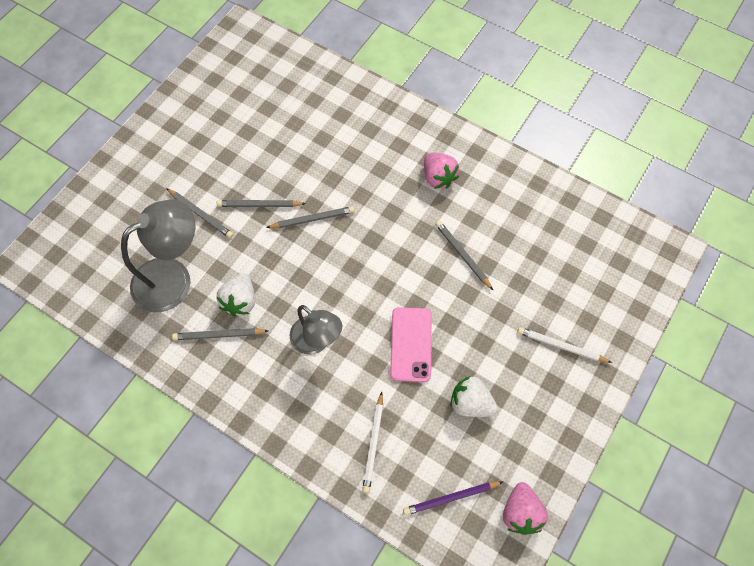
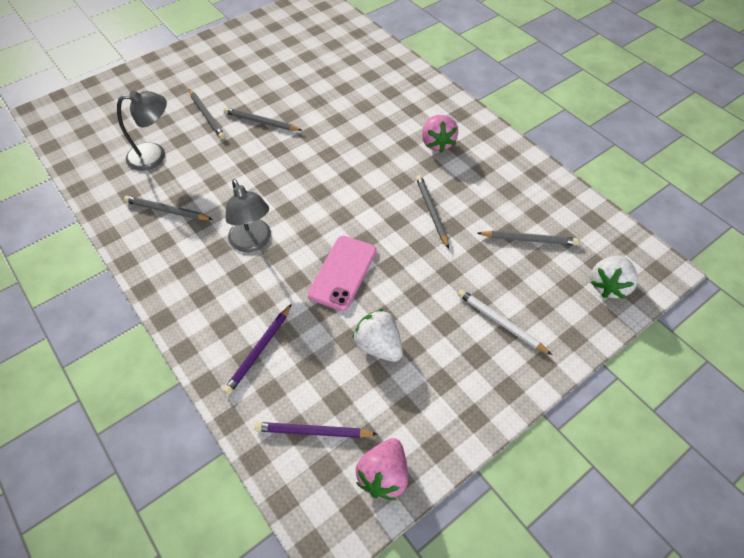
camera: 20 degrees right, 10 degrees down
(173, 278) = (155, 155): grey lamp -> grey lamp, size x0.67
(240, 301) = (202, 189): white strawberry -> white strawberry (608, 285)
(312, 219) = (302, 144): grey pencil -> grey pencil (529, 239)
(373, 444) = (259, 350): white pencil -> purple pencil

